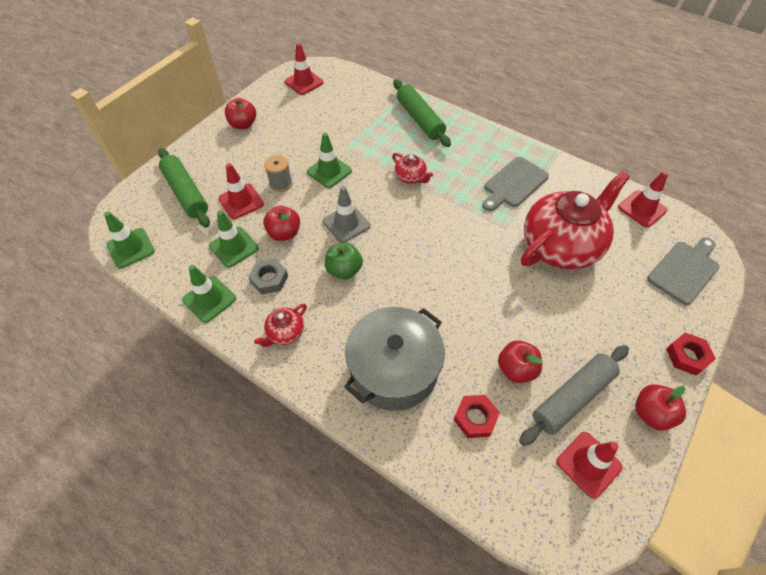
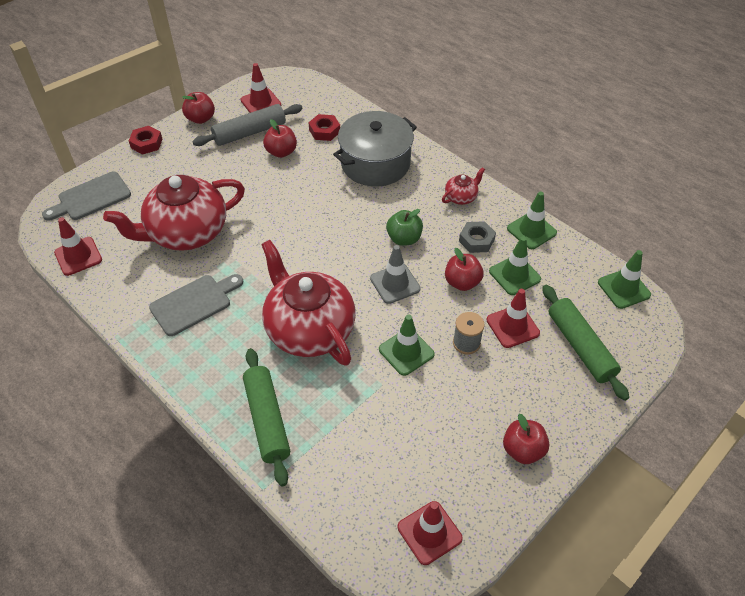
camera: 170 degrees left, 5 degrees down
(410, 177) = (309, 329): red teapot -> red teapot, size x2.36

